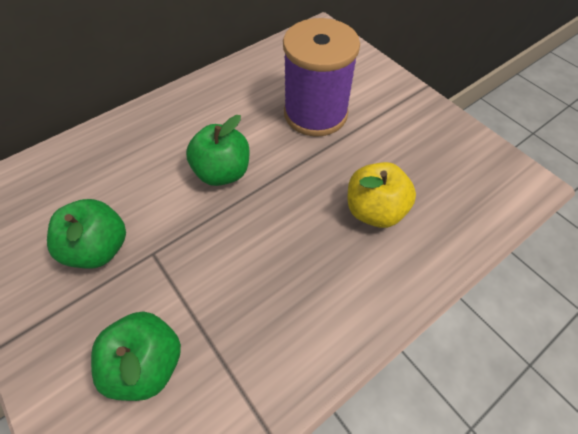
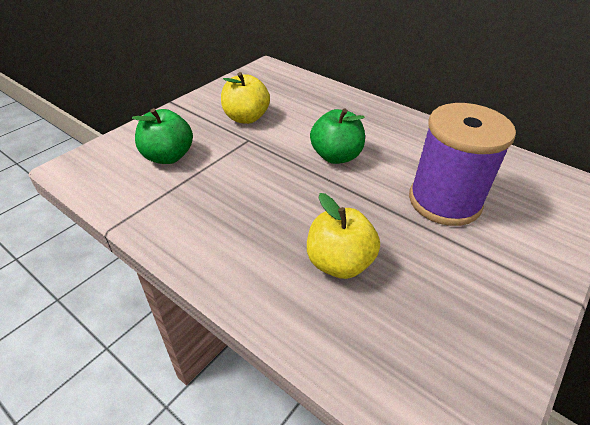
camera: 75 degrees right, 15 degrees down
(100, 248) = (246, 118): green apple -> yellow apple

